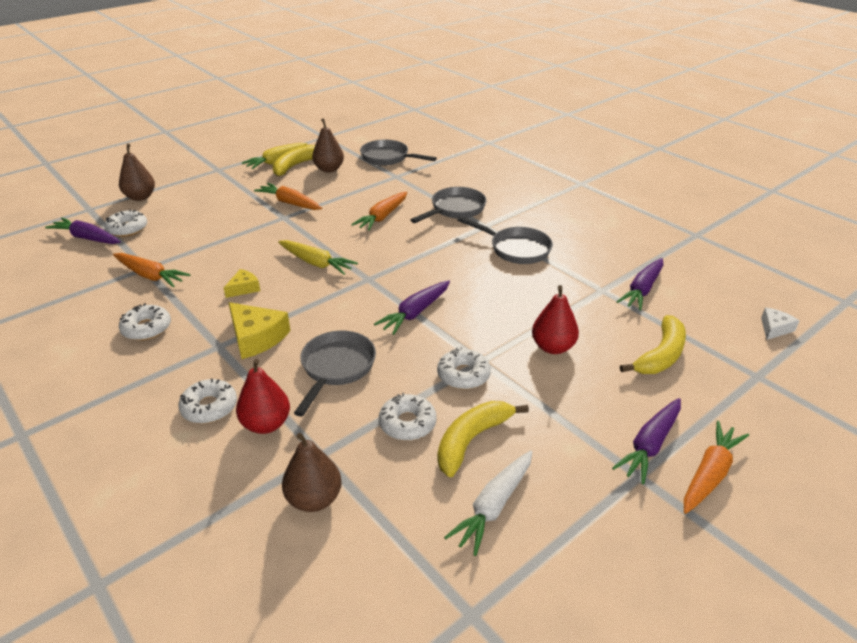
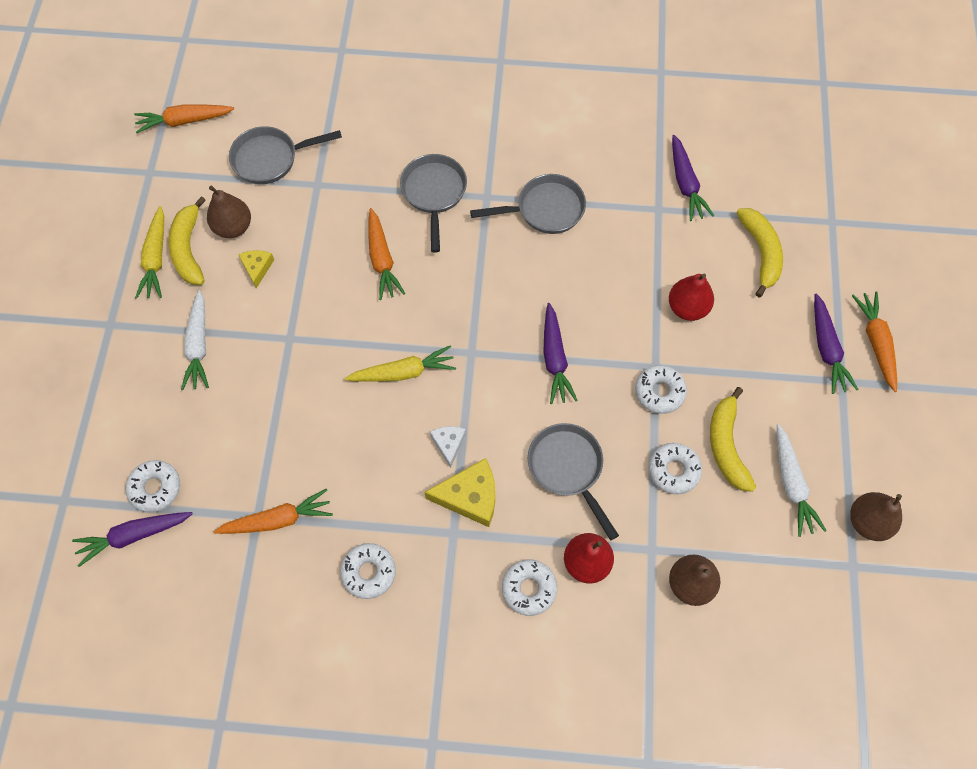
camera: 45 degrees left, 30 degrees up
(140, 197) = (92, 436): brown pear -> brown pear (868, 521)
(239, 196) = (199, 346): none -> white carrot
(244, 288) = (383, 457): yellow cheese -> yellow cheese (257, 268)
(290, 203) = (266, 313): orange carrot -> orange carrot (184, 121)
(774, 328) = (804, 156): white cheese -> white cheese (448, 444)

